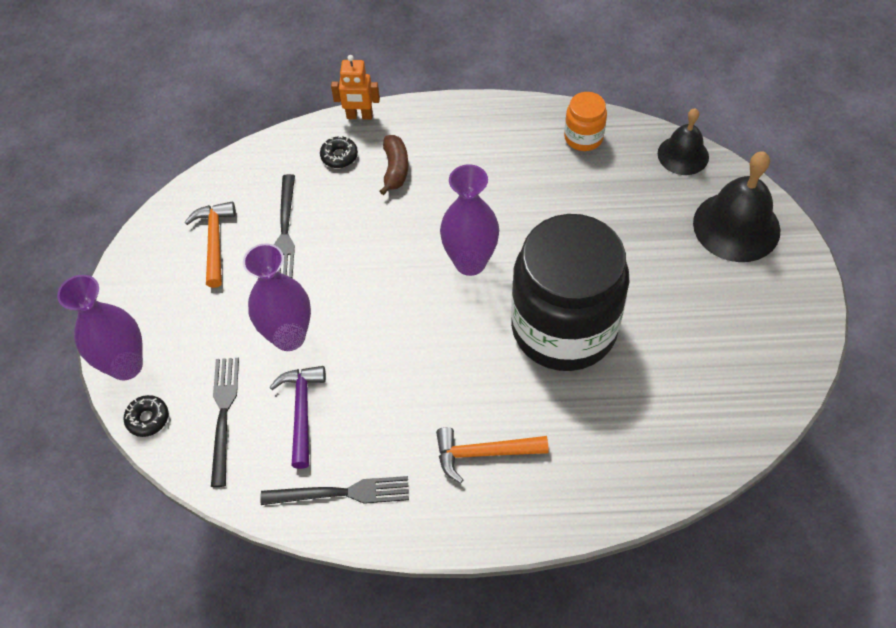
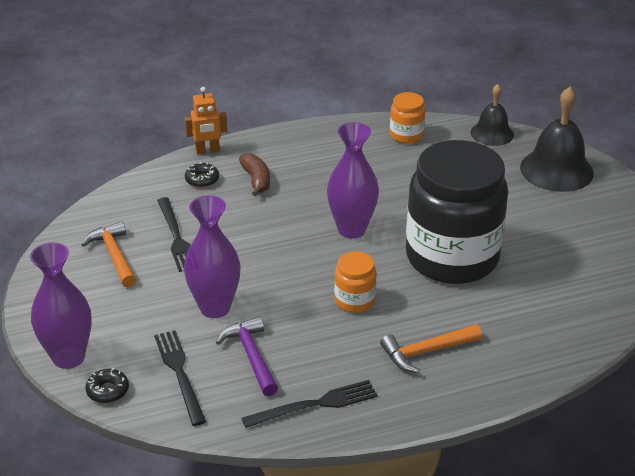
camera: 20 degrees left, 20 degrees down
(435, 363) = (354, 300): none -> orange jar

